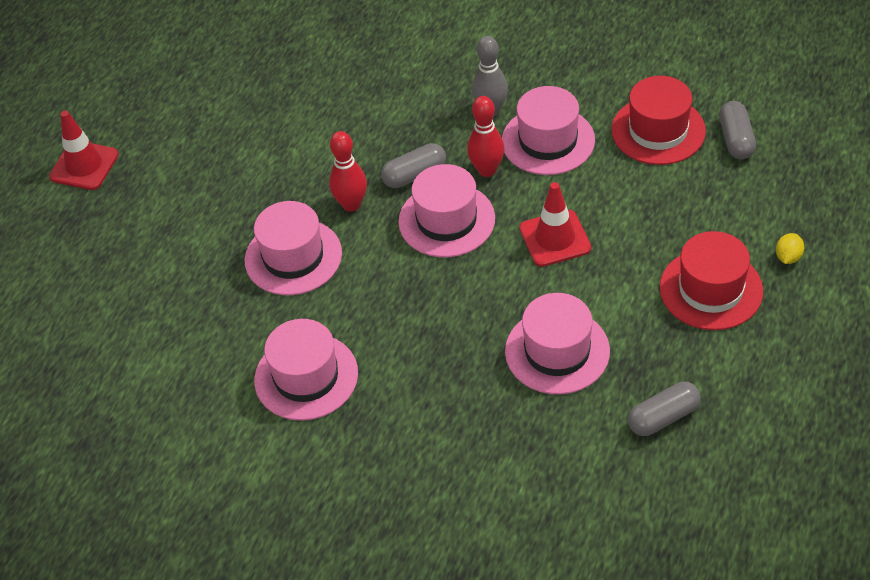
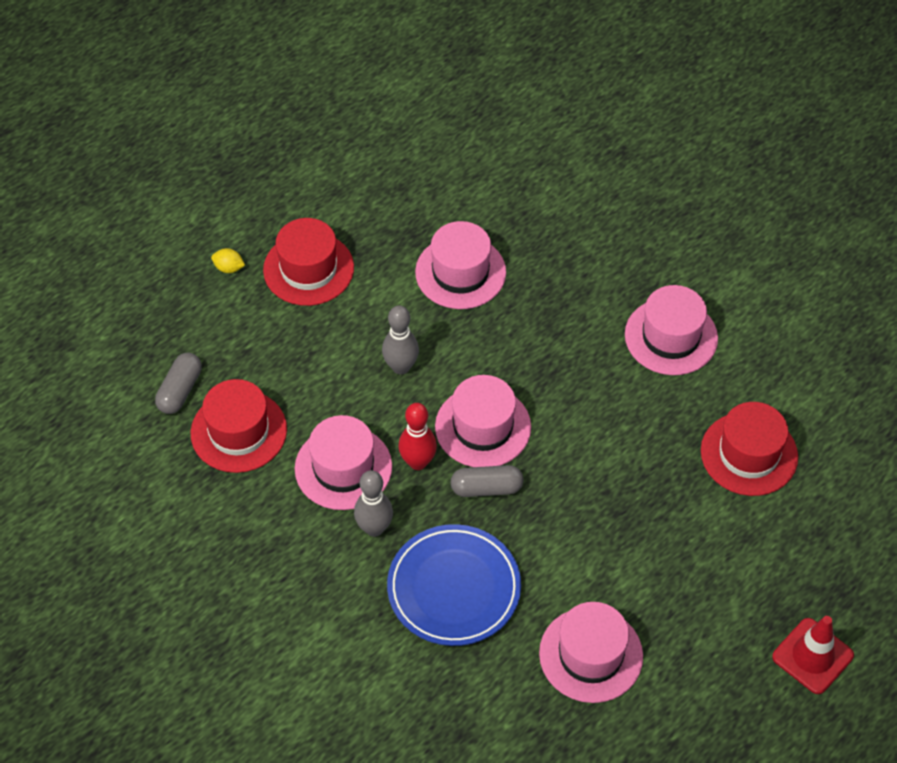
camera: 160 degrees left, 5 degrees up
(187, 297) = (749, 454): none -> red hat
(293, 257) = (637, 452): pink hat -> pink hat (591, 655)
(351, 204) = (560, 483): red bowling pin -> none
(399, 97) = (454, 588): none -> blue plate
(555, 238) = (401, 367): red traffic cone -> grey bowling pin
(663, 417) = (415, 193): grey capsule -> none
(788, 257) = (229, 268): yellow lemon -> yellow lemon turned 60 degrees clockwise

